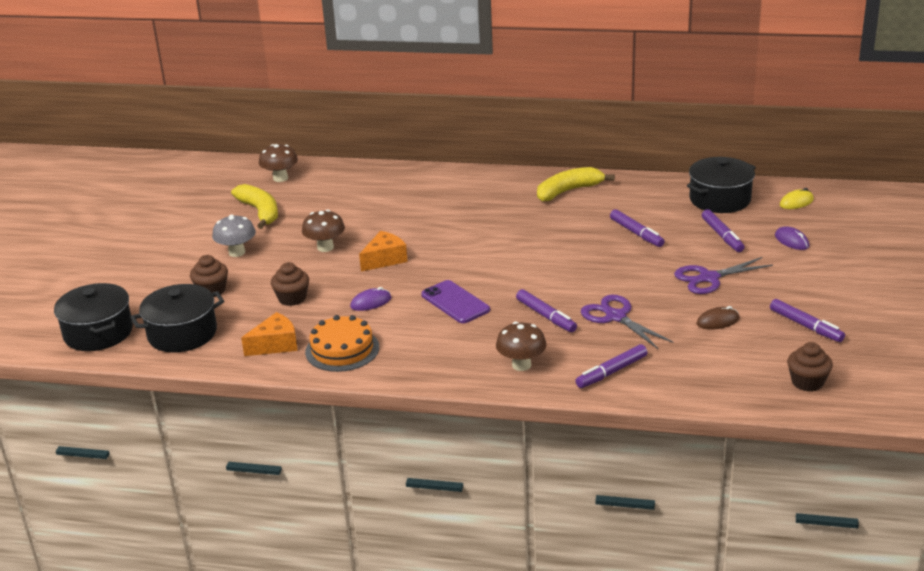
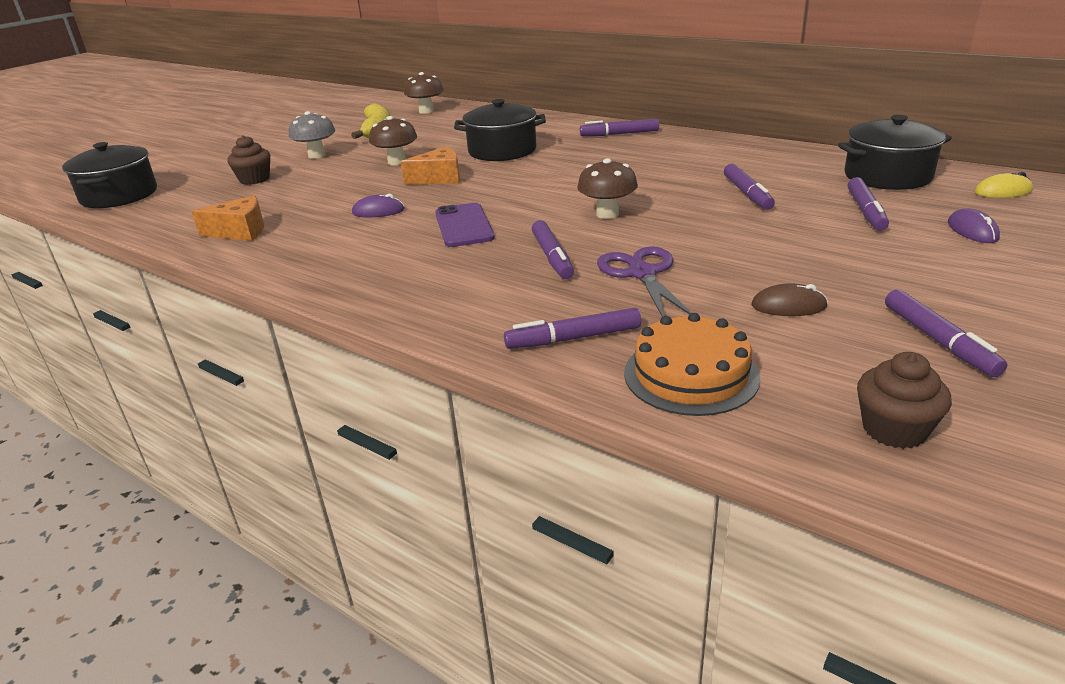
camera: 25 degrees right, 0 degrees up
(182, 334) = (179, 208): black pot -> black pot (502, 151)
(292, 298) = (311, 196): brown cupcake -> none
(342, 349) = (294, 248): orange cake -> orange cake (691, 374)
(492, 183) = (620, 134): none -> purple marker
(521, 365) = (464, 304): brown mushroom -> brown mushroom (607, 214)
(568, 191) = (697, 148): yellow banana -> none
(708, 278) = (812, 253): purple scissors -> none

